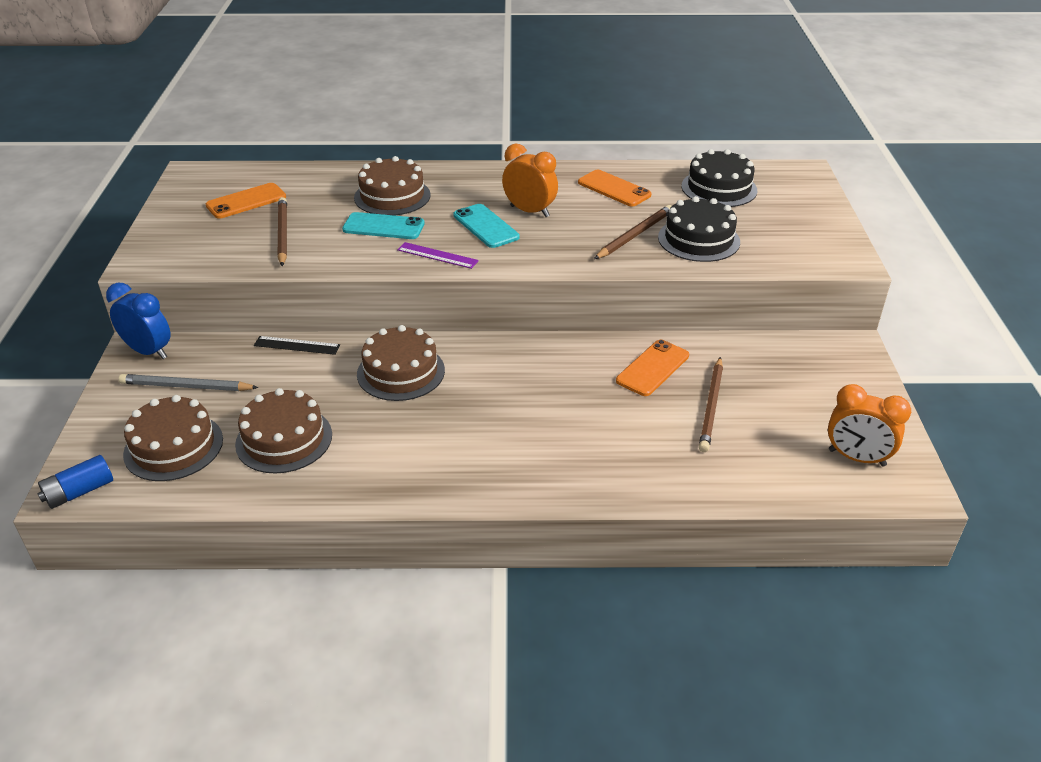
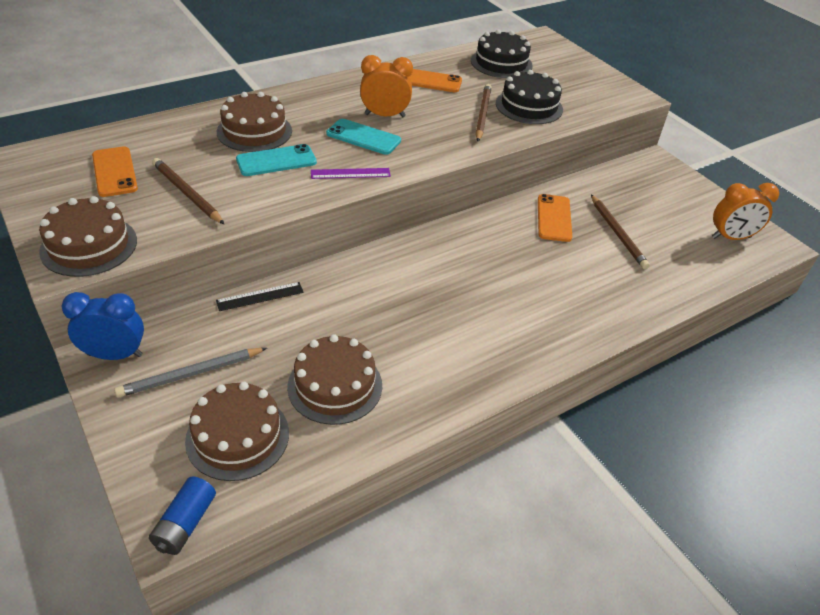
camera: 35 degrees left, 5 degrees up
(246, 201) = (114, 172): orange phone -> orange phone turned 45 degrees counterclockwise
(401, 372) = (375, 287): brown cake -> brown cake (89, 245)

